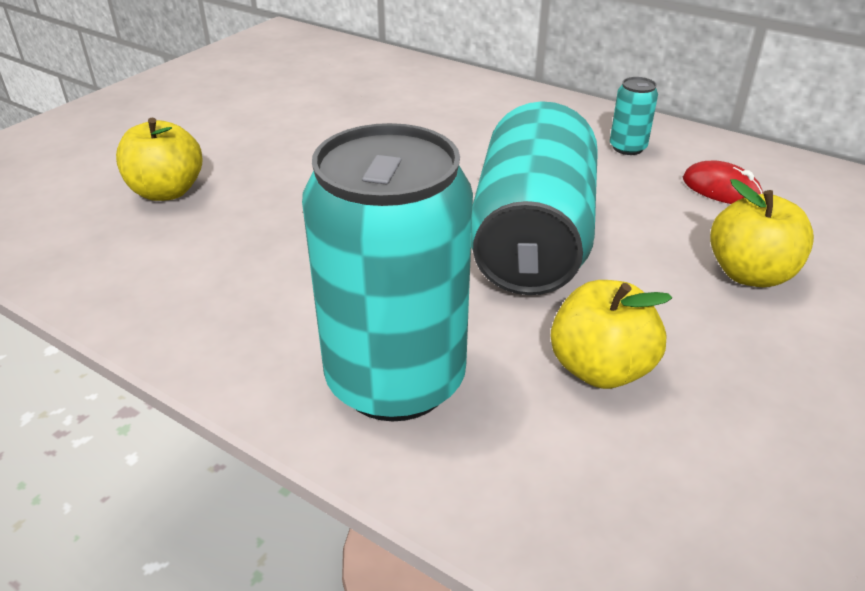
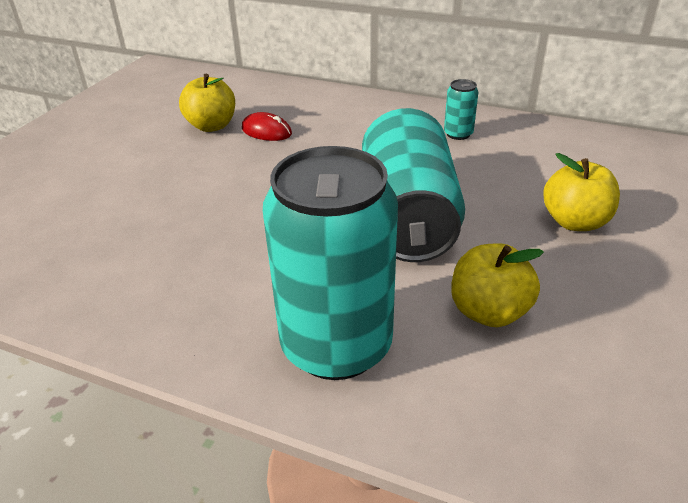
camera: 10 degrees left, 0 degrees up
(167, 191) = (99, 216): yellow apple -> yellow apple (211, 126)
(721, 189) = (535, 158): red mouse -> red mouse (266, 131)

